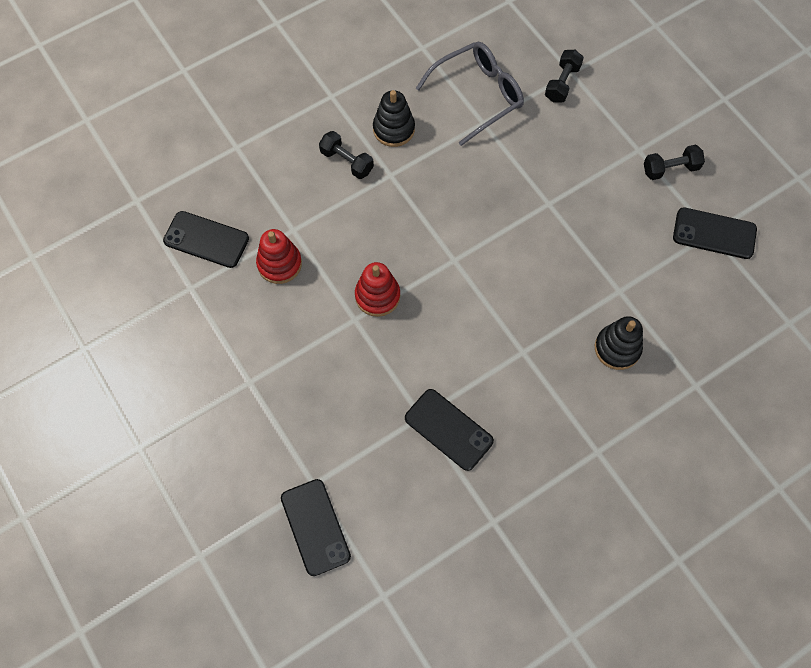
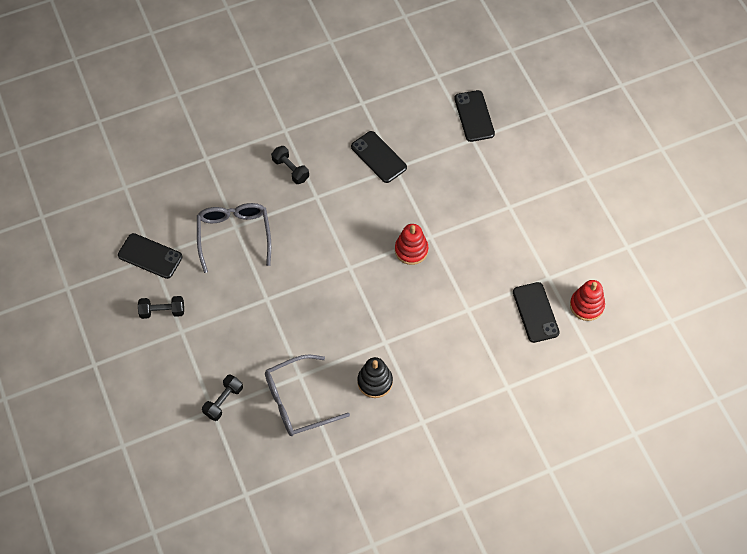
camera: 170 degrees left, 5 degrees down
(206, 239) = (535, 312): black phone -> black phone turned 45 degrees clockwise
(279, 264) = (481, 285): red stacking toy -> red stacking toy (586, 305)
(347, 161) = (418, 359): black dumbbell -> black dumbbell (290, 170)
(616, 278) = (234, 235): none -> grey glasses
(617, 348) = (250, 189): black stacking toy -> none

